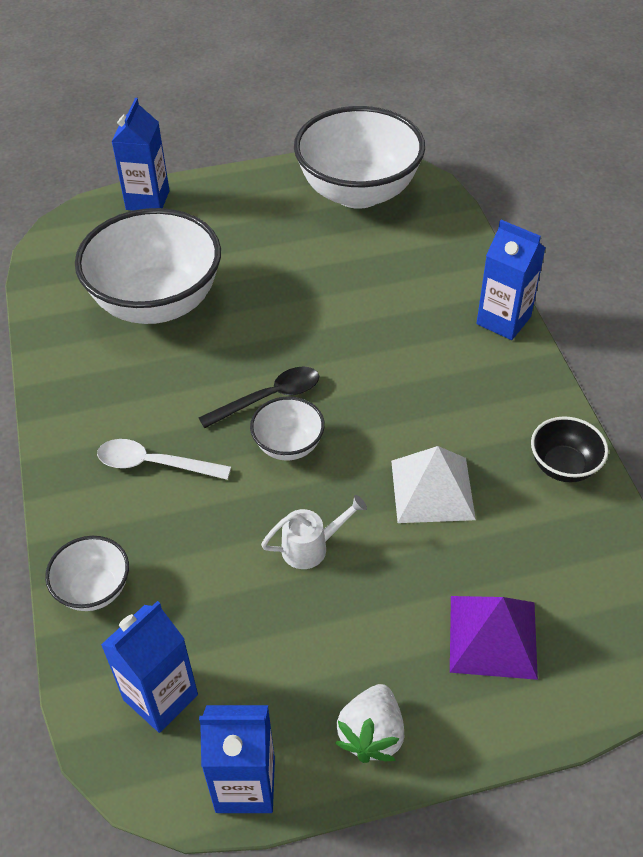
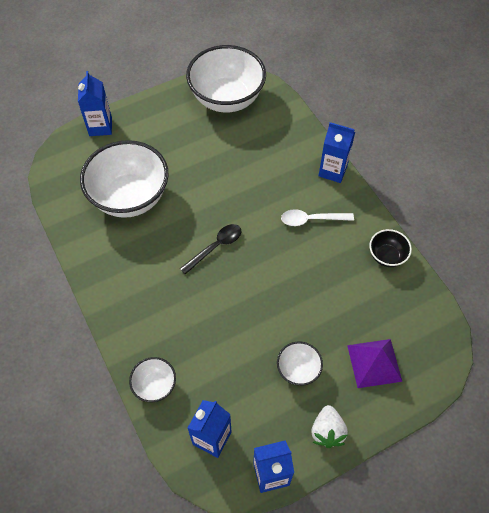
camera: 15 degrees left, 10 degrees up
(154, 464) = (163, 302): white spoon -> white spoon (311, 219)
(288, 445) = (235, 275): white bowl -> white bowl (298, 370)
(311, 547) = (266, 333): white watering can -> none
(432, 489) = (321, 285): white pyramid -> none

